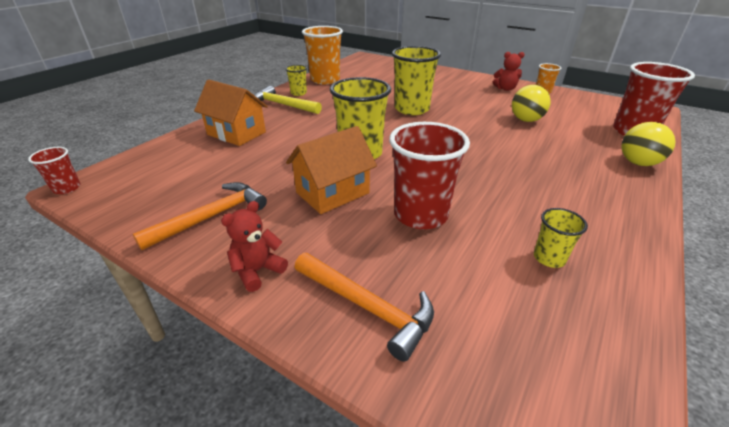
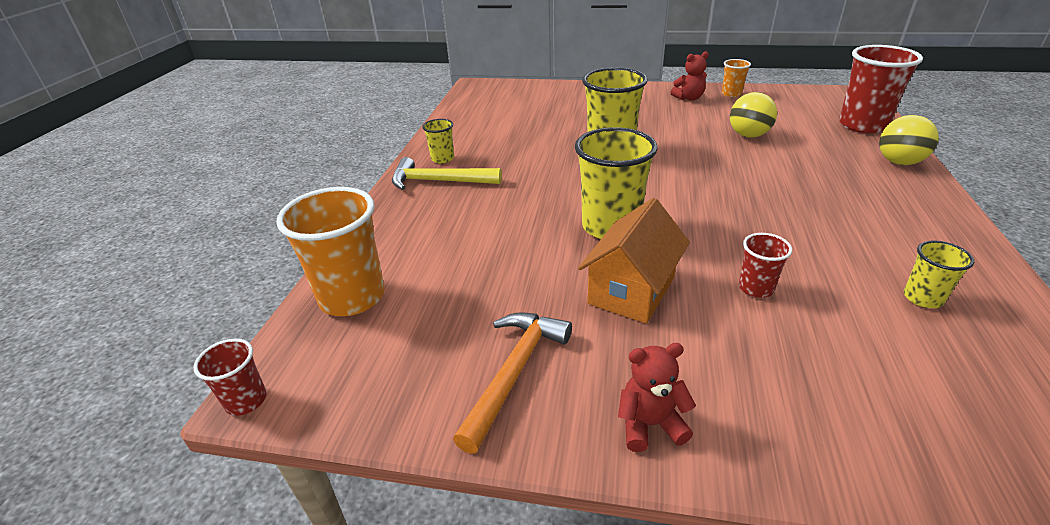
camera: 20 degrees left, 0 degrees up
(236, 133) = (418, 240): orange house -> none
(258, 271) = (650, 424): red teddy bear -> red teddy bear turned 60 degrees clockwise
(325, 80) = (458, 131): orange cup -> orange cup (352, 297)
(367, 307) = (812, 421): orange hammer -> none
(420, 215) = (756, 288): red cup -> red cup, size x0.50

